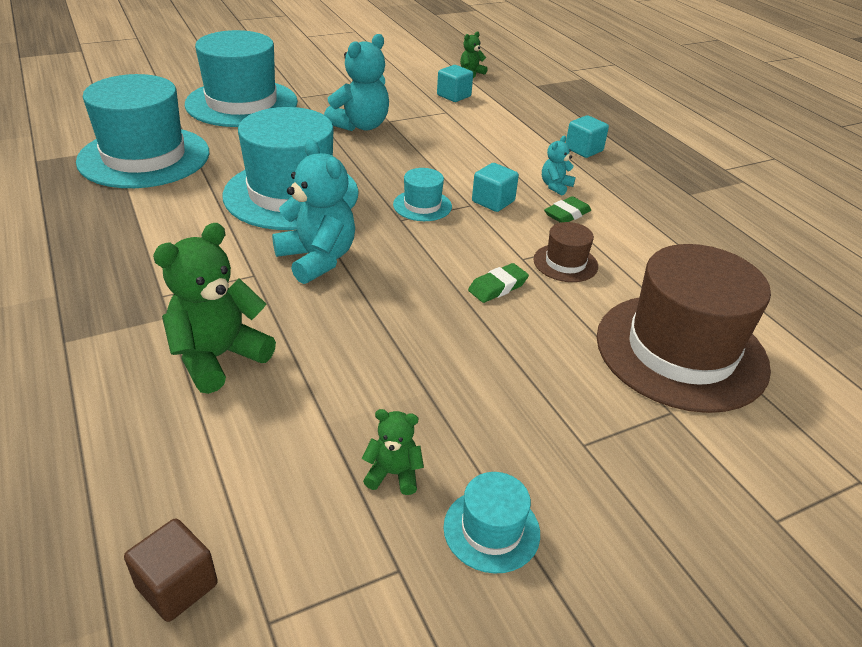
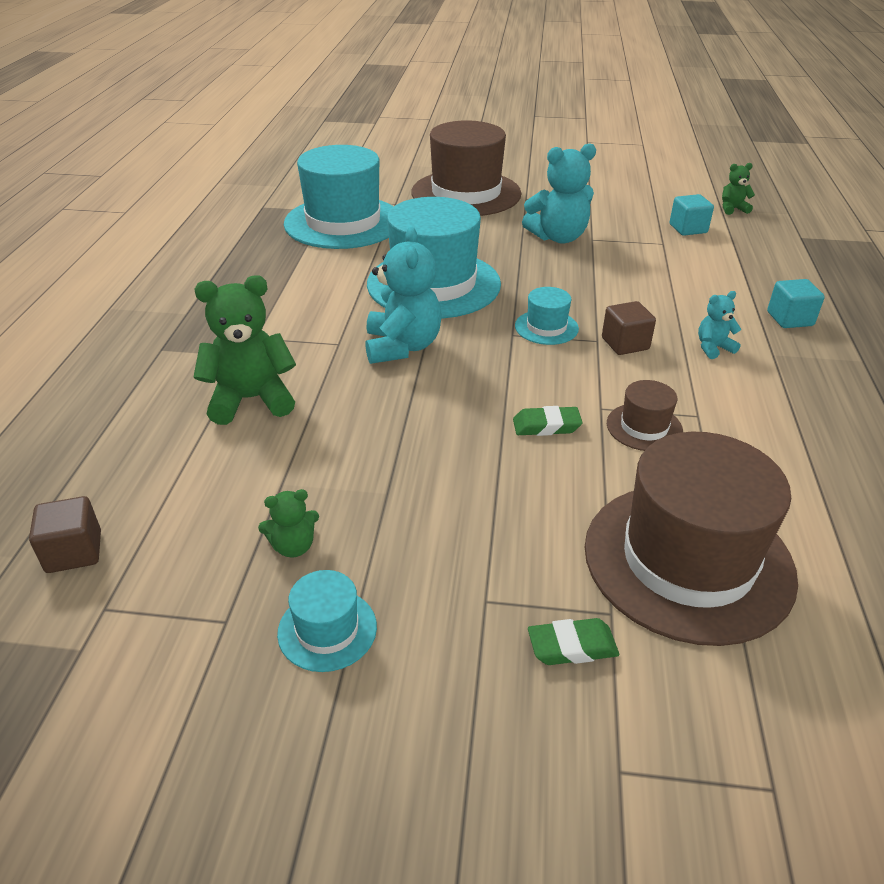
camera: 35 degrees right, 0 degrees up
(242, 103) = (466, 193): turquoise hat -> brown hat
(393, 474) = (293, 546): green teddy bear -> green teddy bear turned 120 degrees clockwise
(493, 201) = (625, 344): turquoise cube -> brown cube
(567, 214) = (697, 380): green eraser -> green eraser (572, 646)

